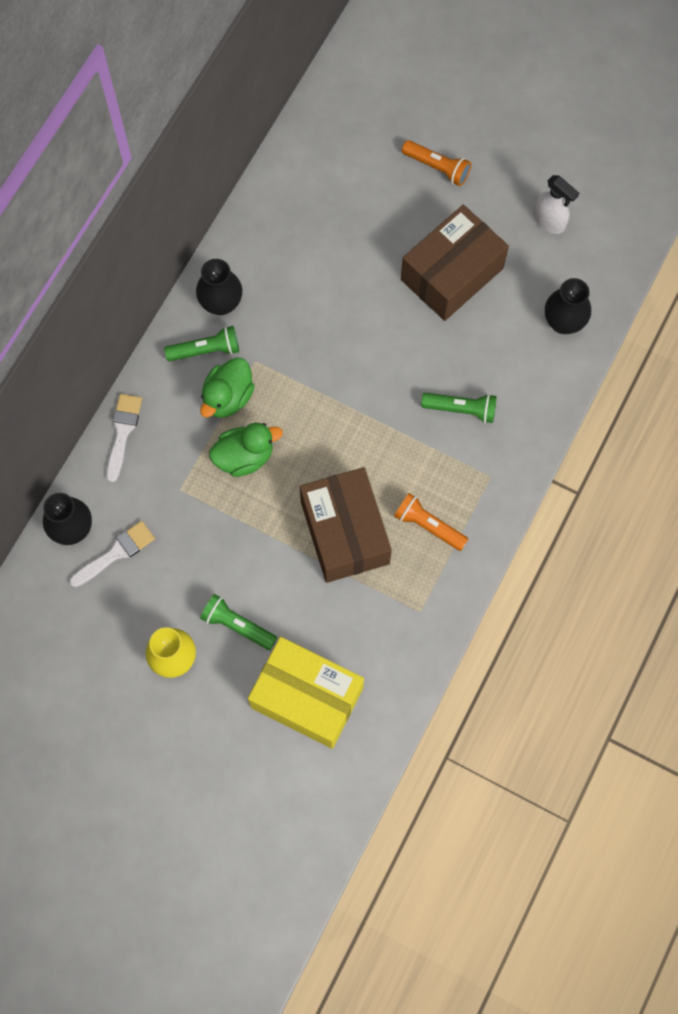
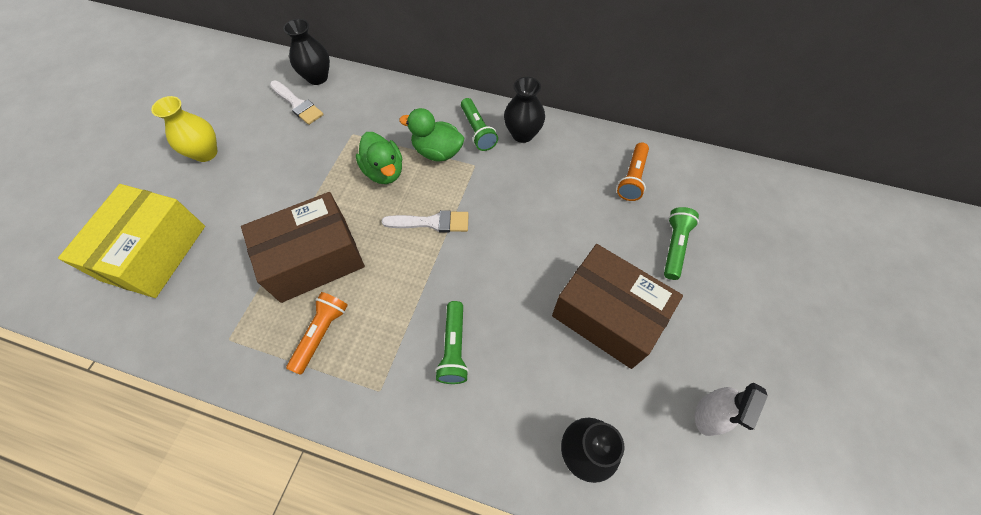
camera: 80 degrees right, 10 degrees down
(122, 432) = (398, 92): white brush -> white brush (431, 222)
(237, 625) = (229, 190): green flashlight -> green flashlight (674, 247)
(437, 167) = (723, 283): orange flashlight -> orange flashlight (632, 178)

